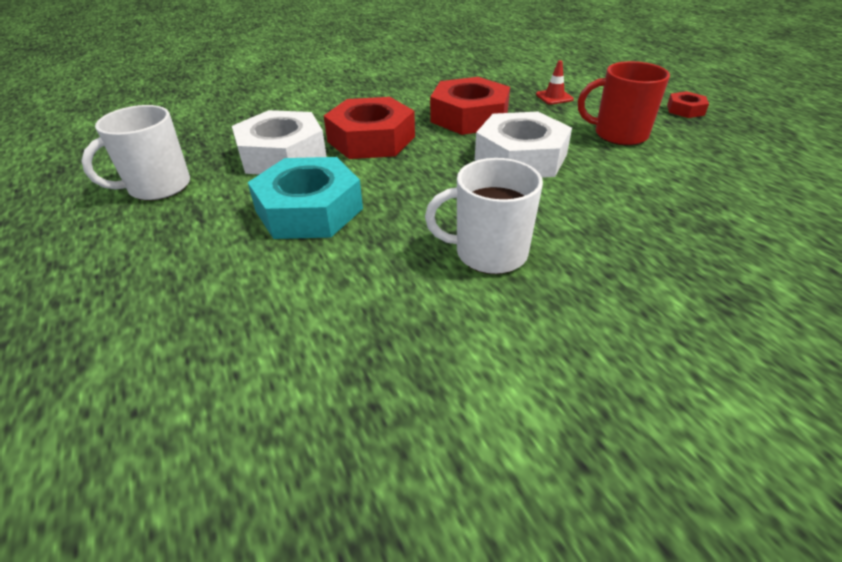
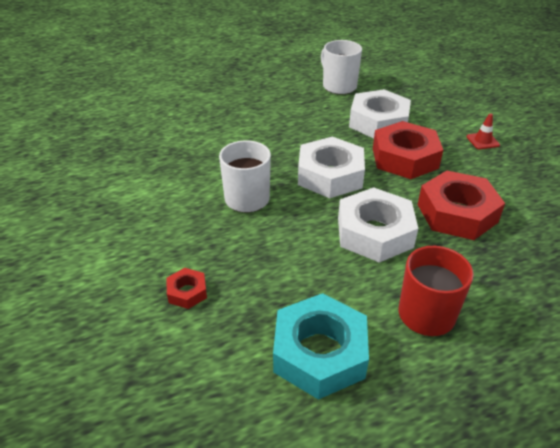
camera: 95 degrees right, 0 degrees up
(309, 210) = (307, 134): turquoise nut -> turquoise nut (319, 353)
(416, 187) = (330, 175): none -> white nut
(554, 97) = (524, 284): red traffic cone -> red traffic cone (482, 141)
(685, 110) = (510, 406): red nut -> red nut (187, 292)

